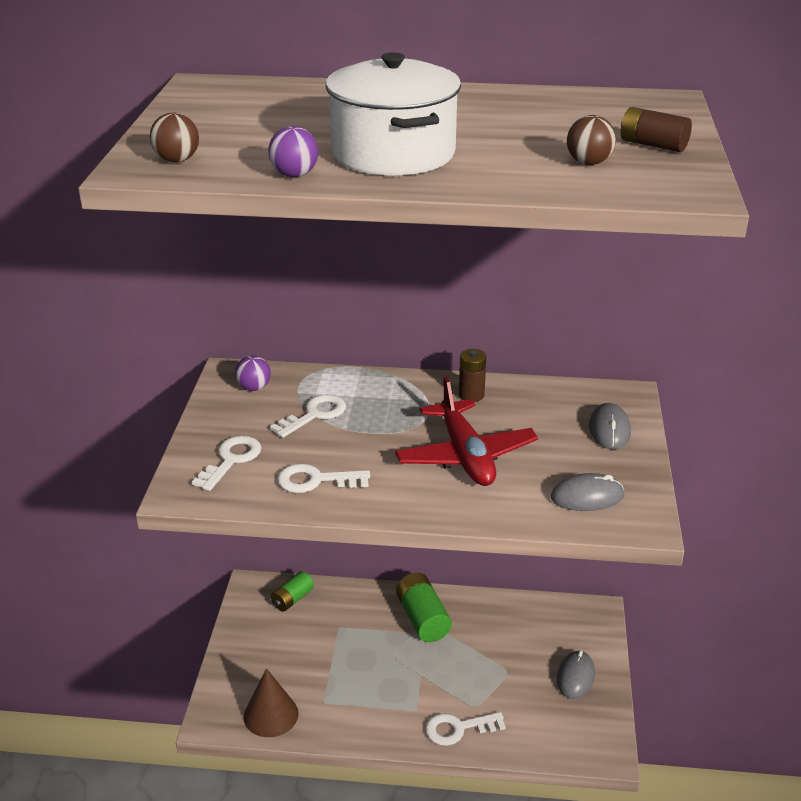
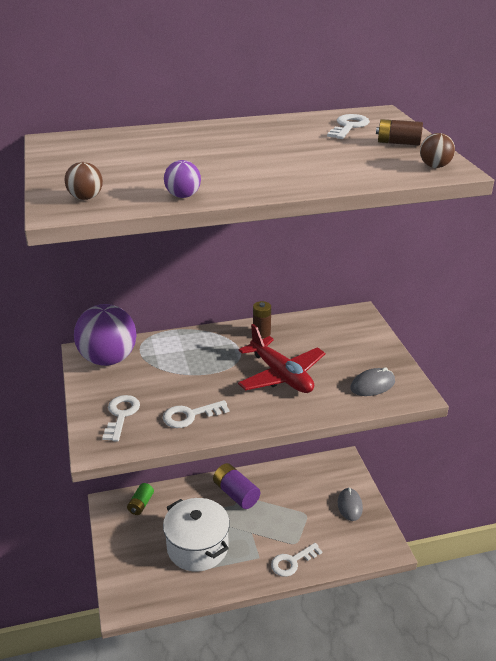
camera: 20 degrees left, 0 degrees up
(254, 387) = (108, 359): purple ball -> purple ball, size x2.31
(271, 715) = (162, 590): brown cone -> none
(315, 415) = (163, 369): white key -> white key (349, 126)
(393, 153) = (238, 171): white pot -> white pot (197, 547)
(422, 618) = (236, 494): green battery -> purple battery
(588, 163) = (370, 160): brown ball -> brown ball (434, 166)
(609, 429) = (361, 338): grey mouse -> none

